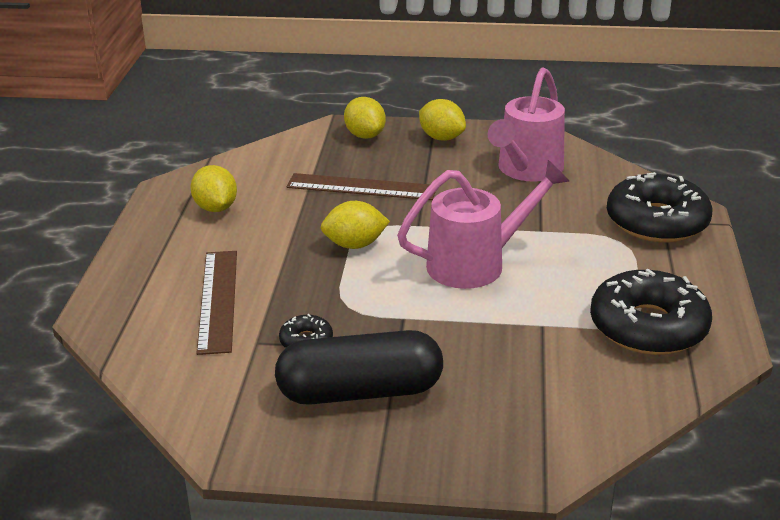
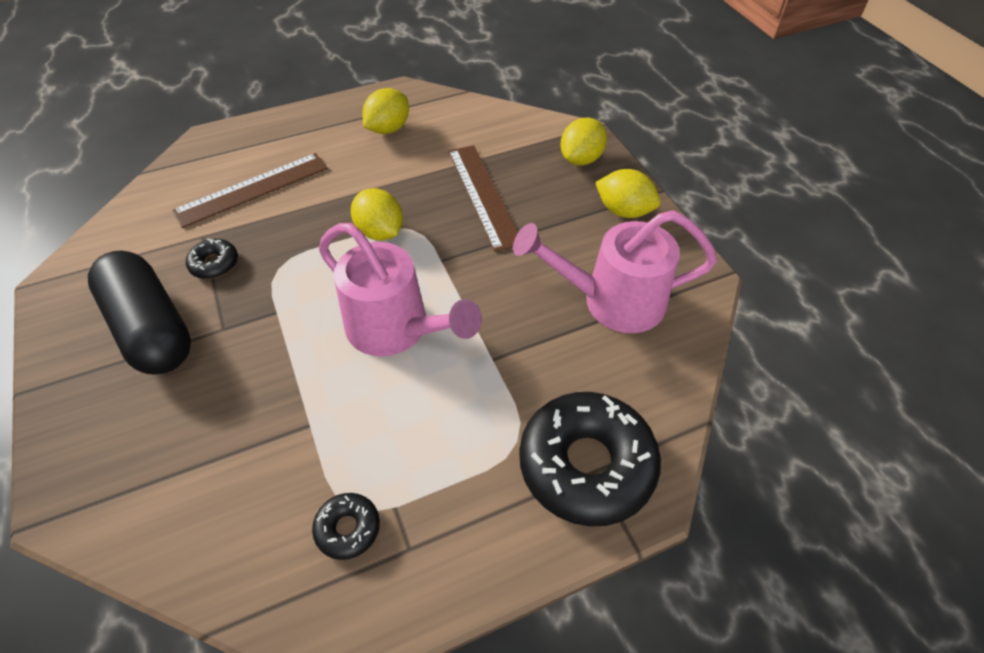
camera: 60 degrees right, 20 degrees up
(441, 138) = (624, 211): yellow lemon -> yellow lemon turned 75 degrees counterclockwise
(648, 327) = (348, 528): black donut -> black donut, size x0.45

